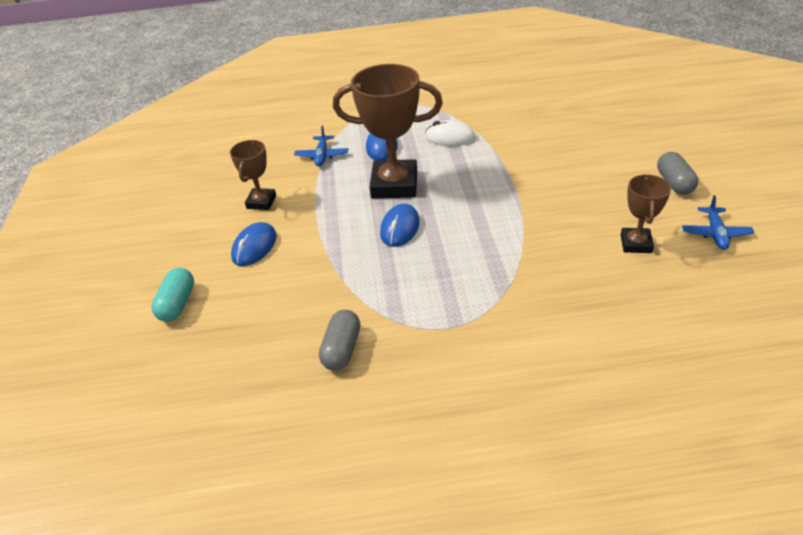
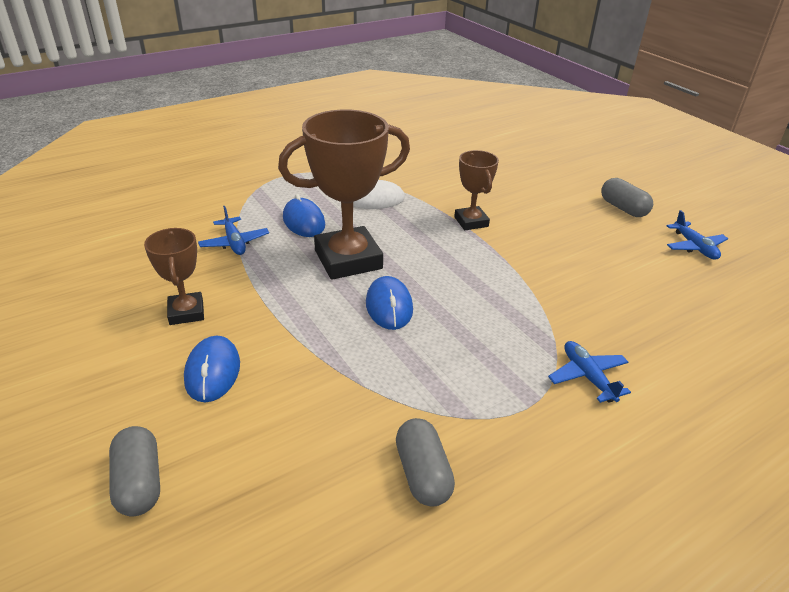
camera: 30 degrees left, 5 degrees down
(177, 304) = (139, 483): turquoise capsule -> grey capsule
(513, 319) = (587, 377): none -> blue plane
(635, 244) = (638, 270): brown trophy -> brown trophy (471, 222)

